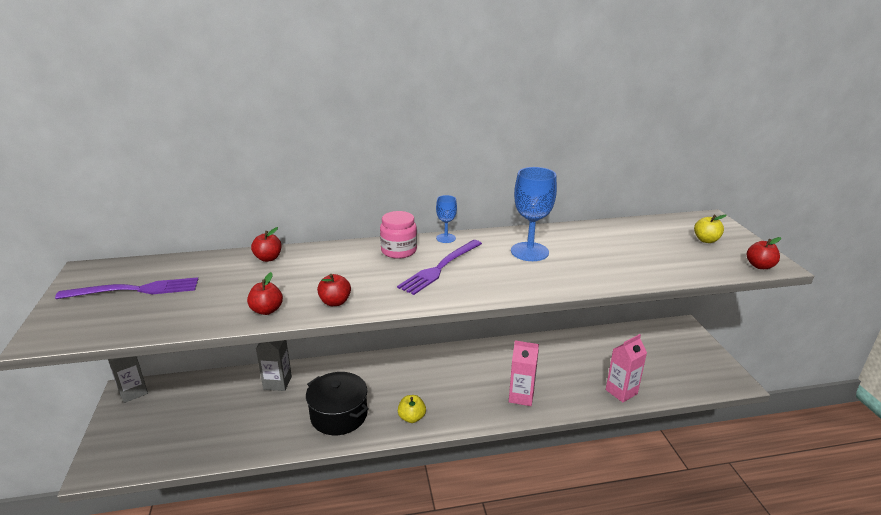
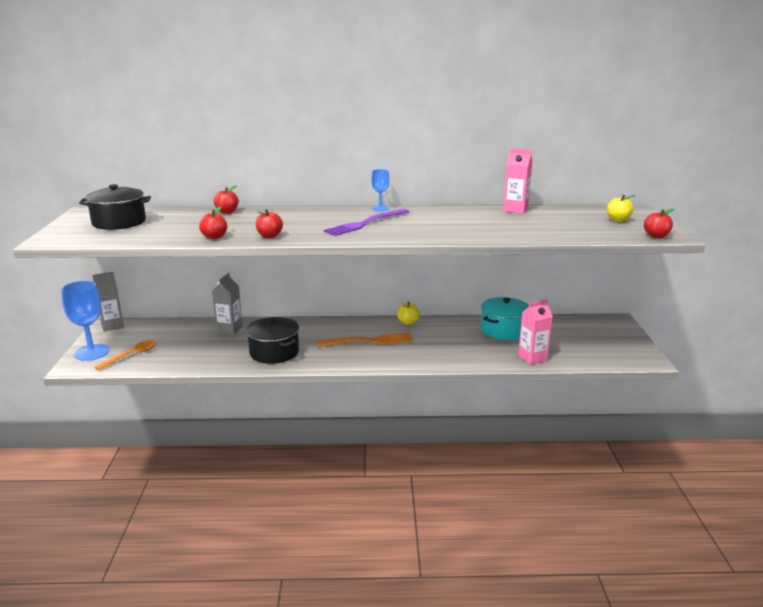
camera: 10 degrees right, 5 degrees down
(135, 290) = (119, 222): purple fork -> black pot
(166, 441) = (131, 355): none -> orange spoon
(399, 251) = (336, 213): pink jar -> none
(411, 418) = (335, 358): yellow apple -> yellow apple (408, 322)
(441, 384) = (369, 341): none -> orange fork
(521, 396) = (437, 354): pink carton -> pink carton (515, 210)
(529, 252) = (448, 218): blue goblet -> blue goblet (91, 352)
(577, 352) = (503, 330): none -> turquoise pot

